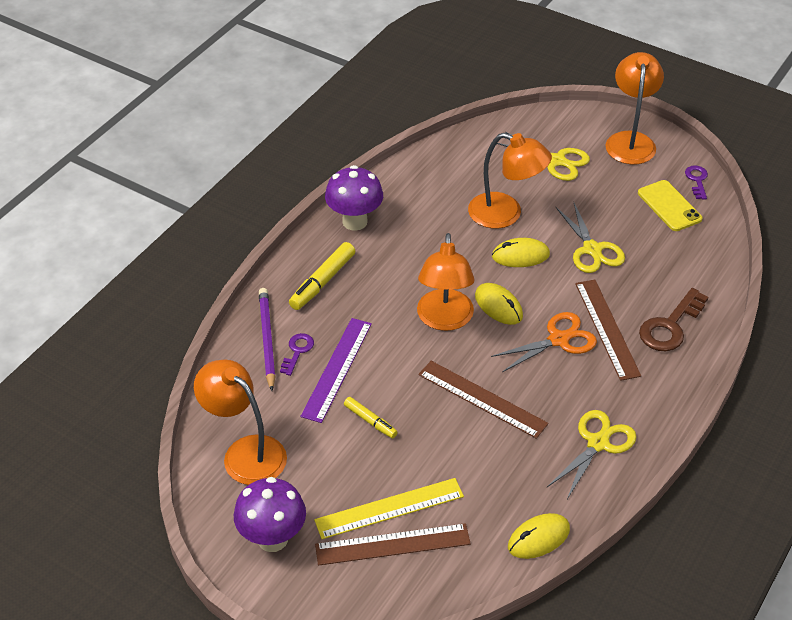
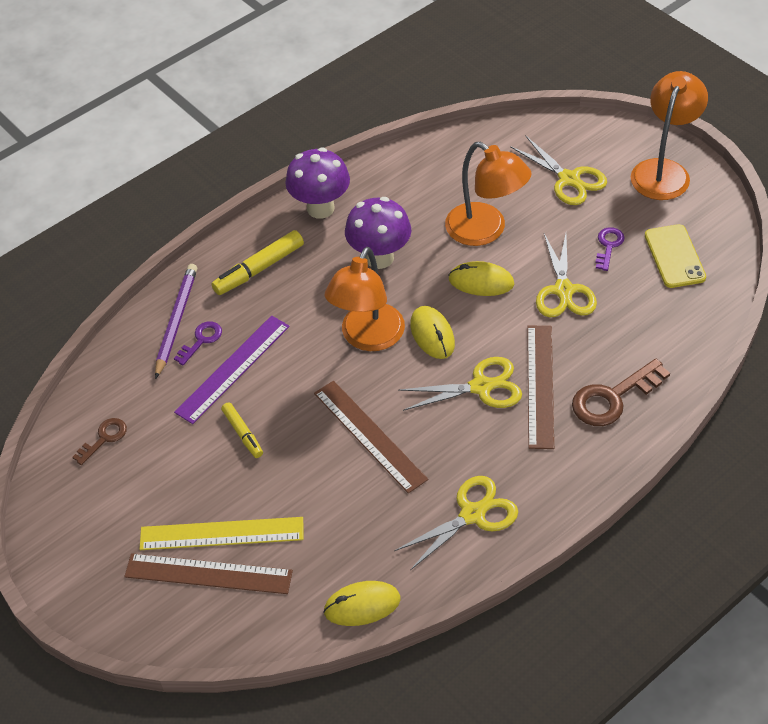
camera: 20 degrees right, 5 degrees up
(245, 452) = (104, 438): orange lamp -> brown key
(272, 539) = (92, 537): purple mushroom -> purple mushroom (379, 258)
(559, 339) = (481, 387): orange scissors -> yellow scissors
(697, 180) = (720, 232): purple key -> purple key (608, 246)

